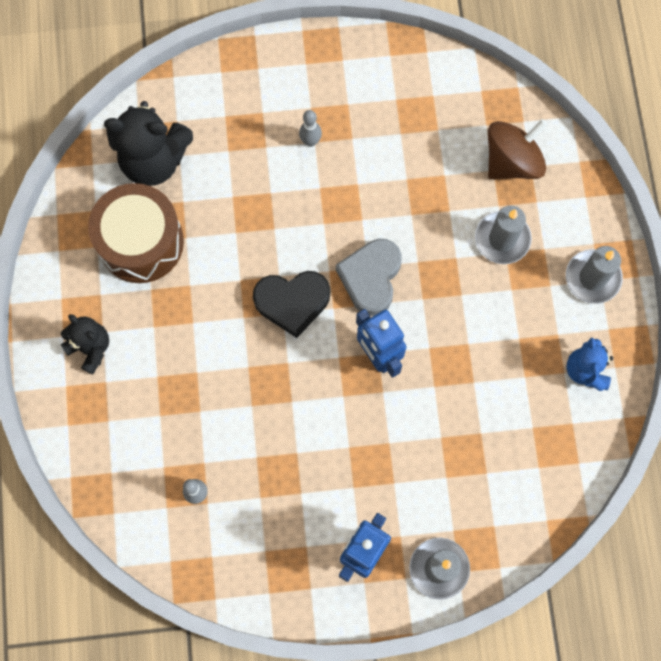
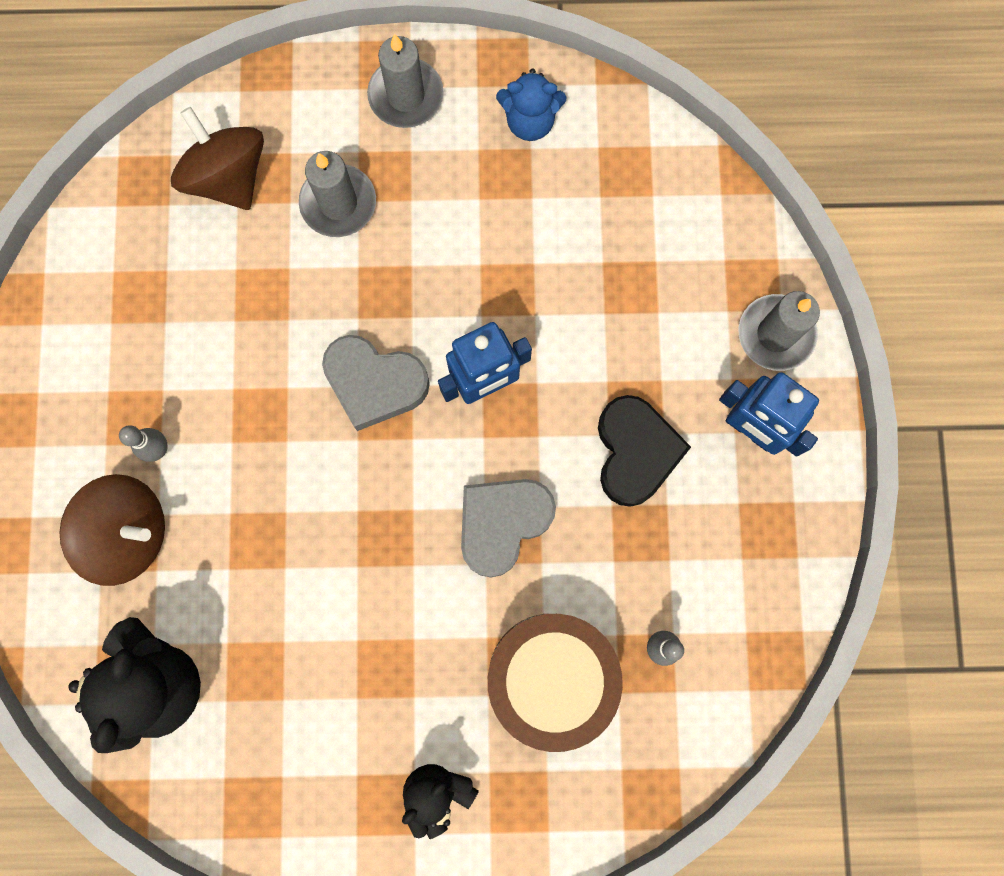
camera: 85 degrees left, 5 degrees up
(141, 242) = (283, 709): brown drum -> brown drum (551, 677)
(252, 130) = (129, 533): none -> brown spinning top
(277, 376) = (502, 523): none -> grey heart
(292, 302) = (398, 494): black heart -> black heart (635, 452)

